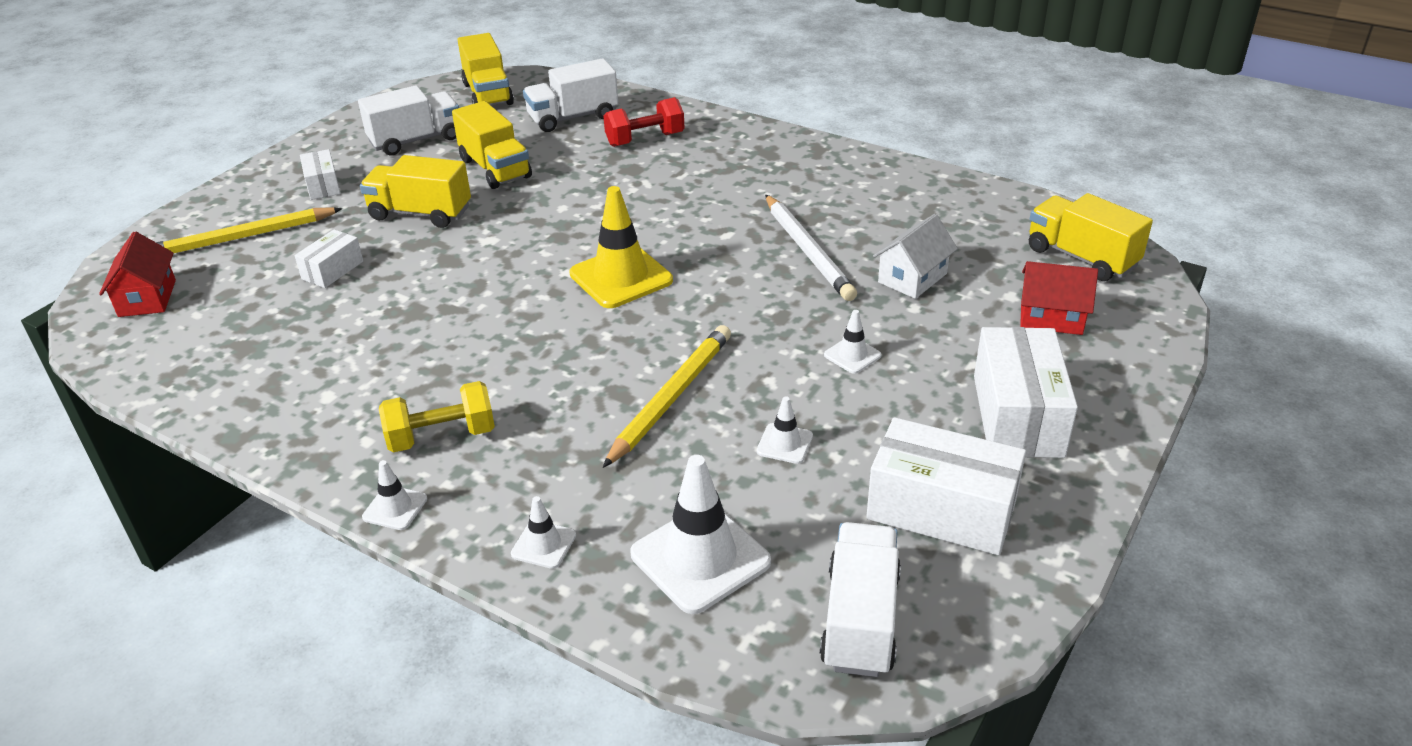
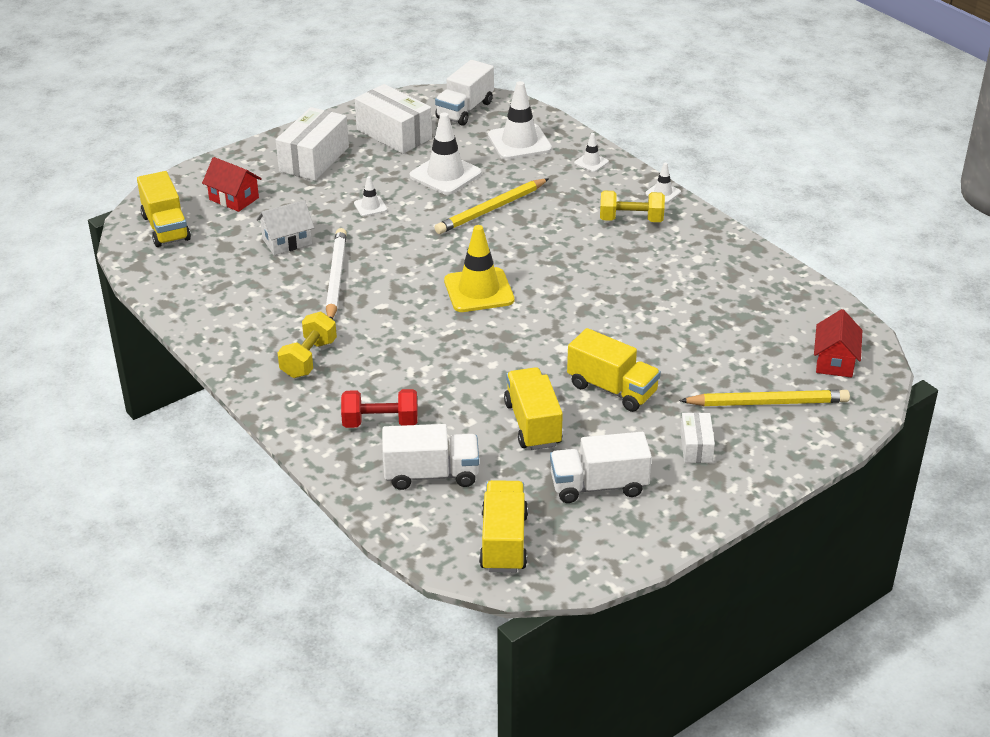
camera: 160 degrees left, 0 degrees up
(332, 270) = (690, 350): white box -> none
(760, 170) = (308, 359): none -> yellow dumbbell
(784, 444) = (445, 175): white traffic cone -> white traffic cone, size x2.04

